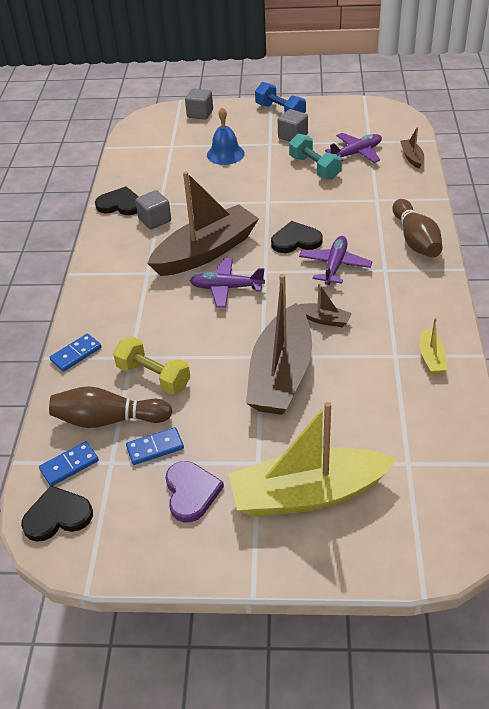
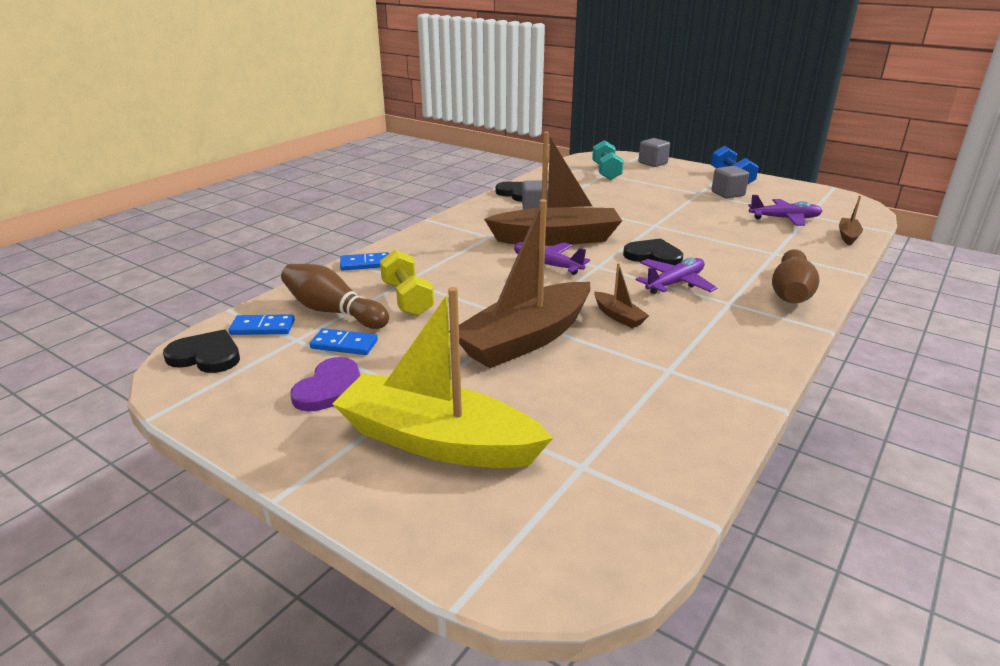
camera: 30 degrees right, 15 degrees down
(225, 154) = (648, 189): blue bell -> none
(314, 168) = (728, 217): turquoise dumbbell -> turquoise dumbbell (606, 172)
(431, 358) = (711, 387): yellow boat -> none

